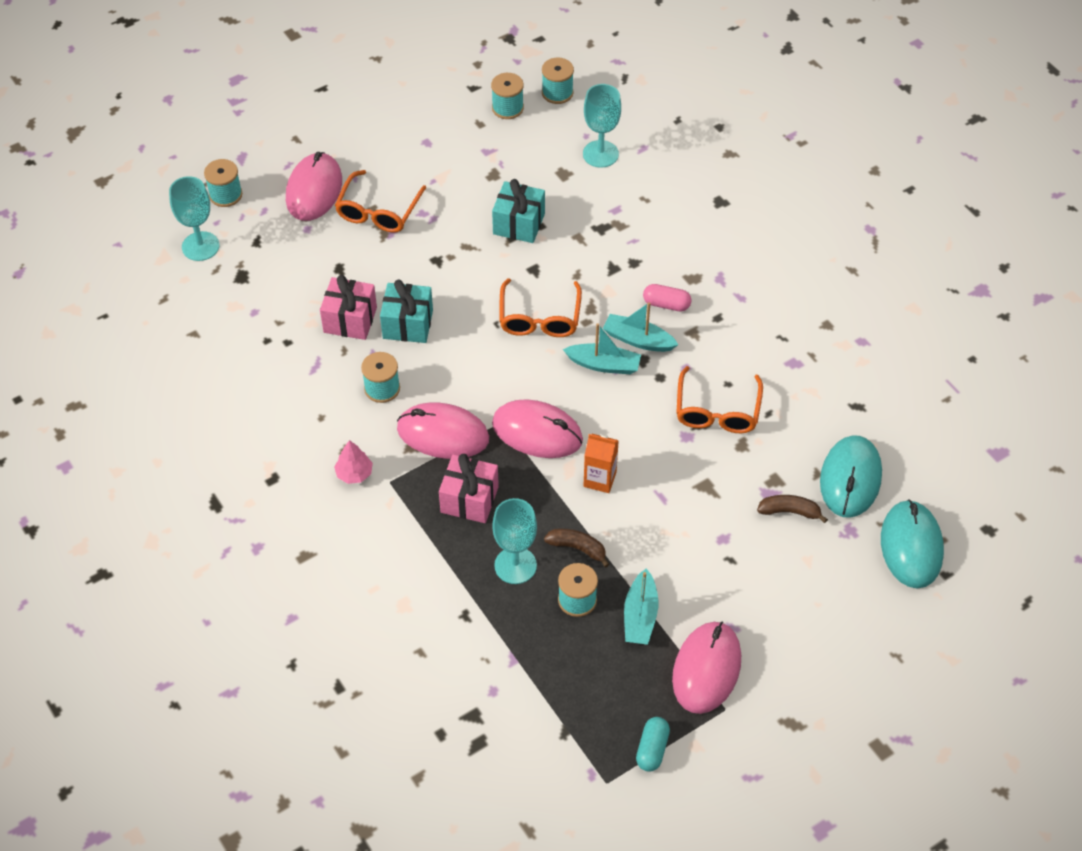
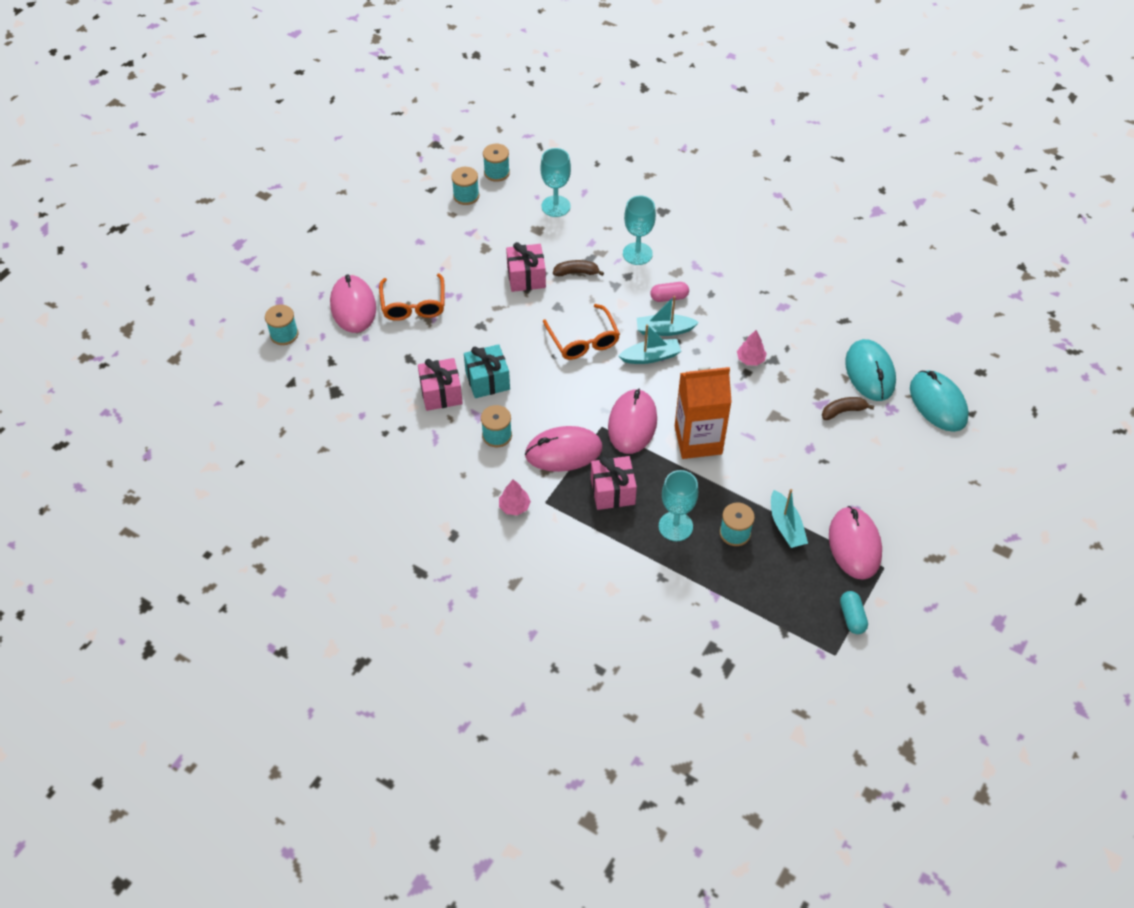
camera: 25 degrees left, 0 degrees up
(200, 246) = (287, 381): turquoise goblet -> turquoise goblet (637, 254)
(519, 224) = (526, 277): turquoise gift -> pink gift
(537, 432) = (632, 423): pink mouse -> pink mouse turned 75 degrees counterclockwise
(577, 548) = (712, 496): brown banana -> brown banana (576, 272)
(600, 479) = (698, 440): orange carton -> orange carton, size x1.89
(717, 410) = (750, 359): orange glasses -> pink tree

